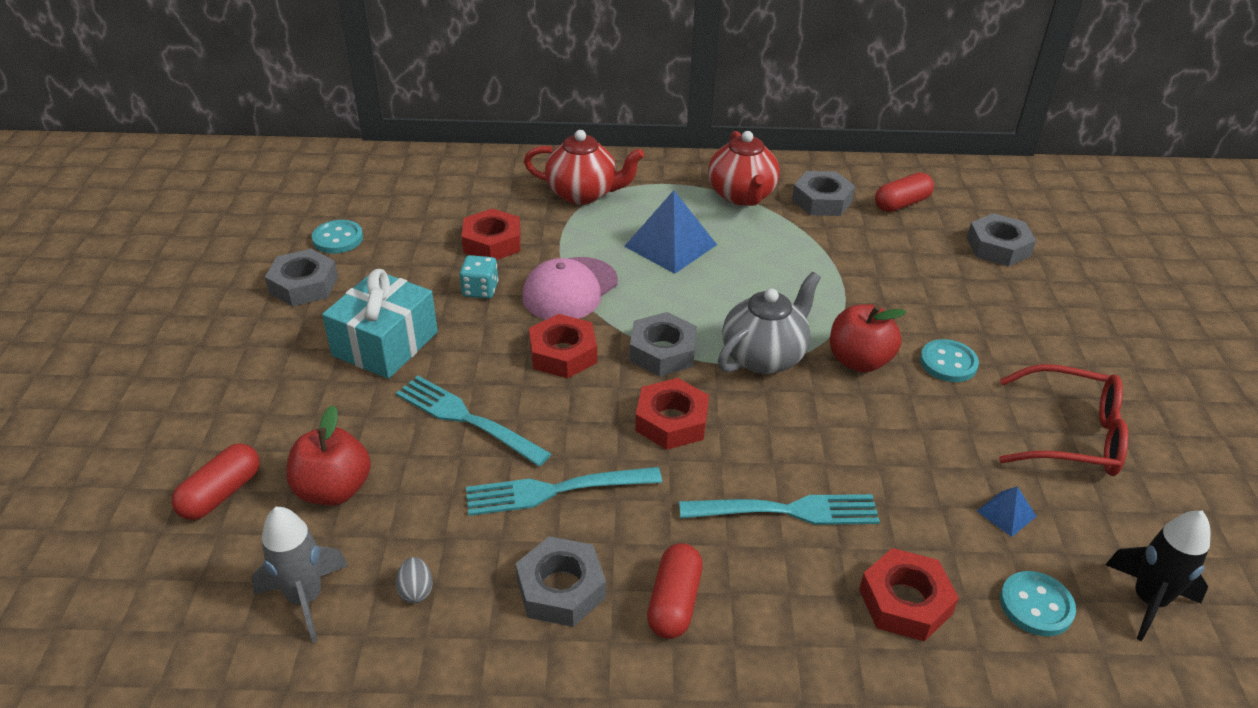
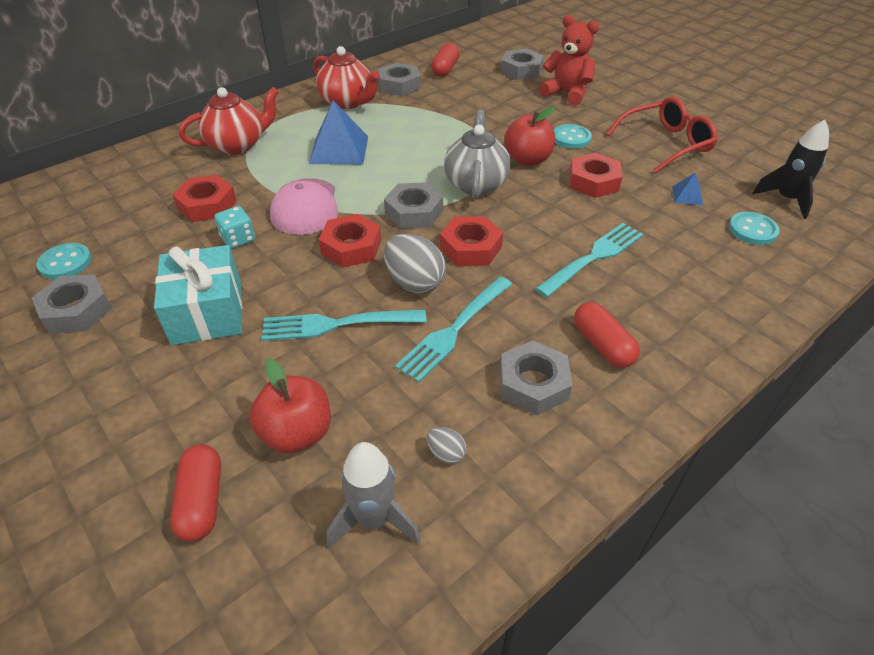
camera: 40 degrees left, 5 degrees up
(576, 423) = (414, 282): none -> grey egg
(905, 602) = (702, 266): red nut -> red nut (593, 182)
(1020, 304) = (567, 93): none -> red teddy bear

